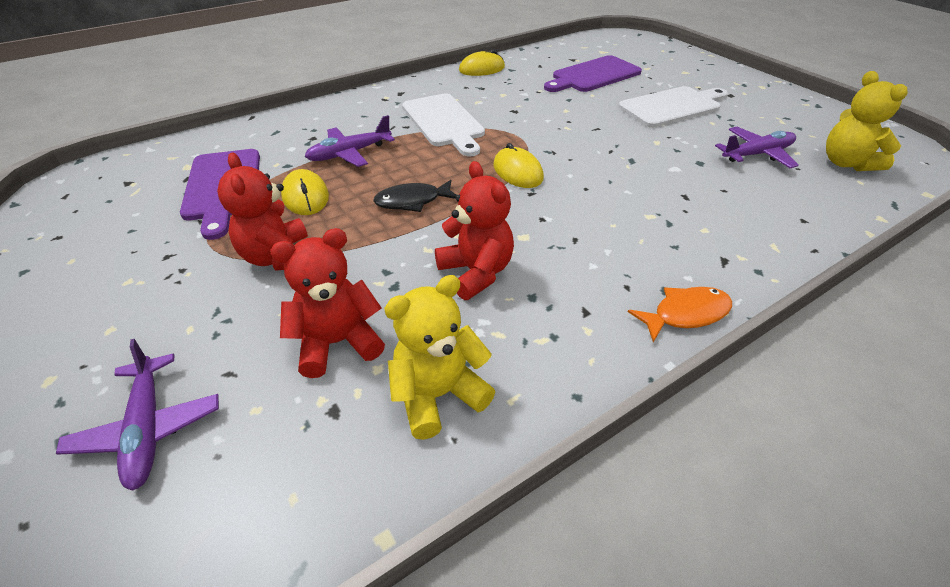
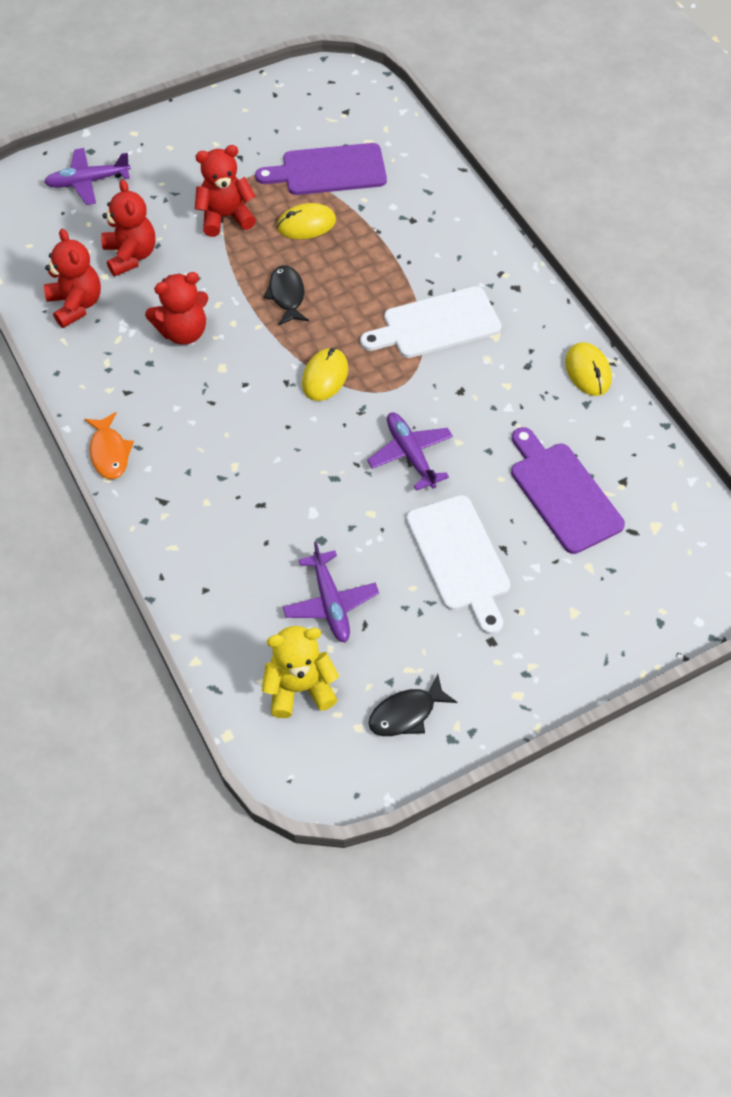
camera: 95 degrees right, 15 degrees up
(349, 153) = (377, 249): purple plane -> purple plane (410, 454)
(438, 395) = (76, 305): yellow teddy bear -> red teddy bear
(517, 172) = (325, 376): yellow mouse -> yellow mouse turned 45 degrees counterclockwise
(817, 120) = (406, 713): none -> black fish

